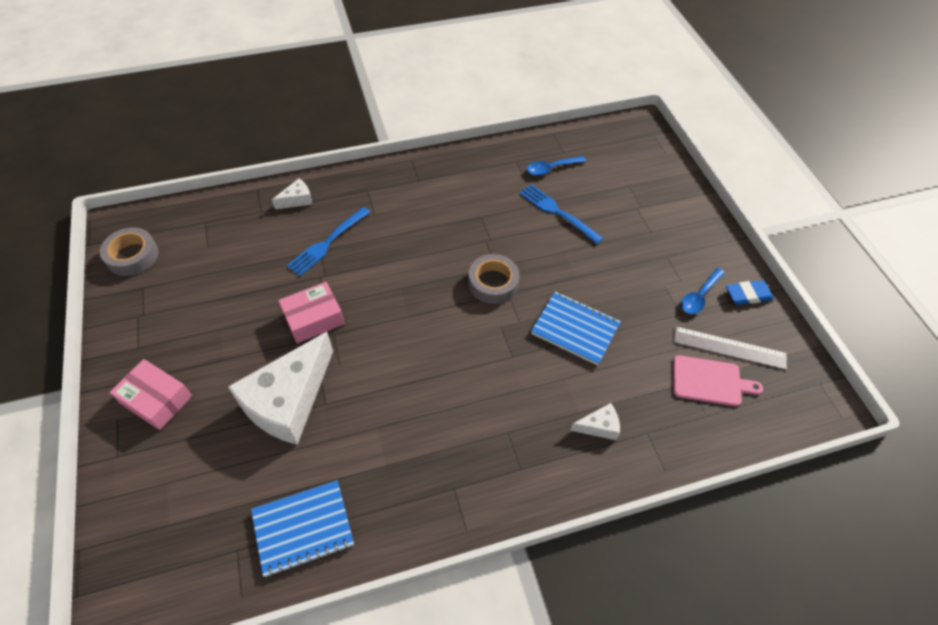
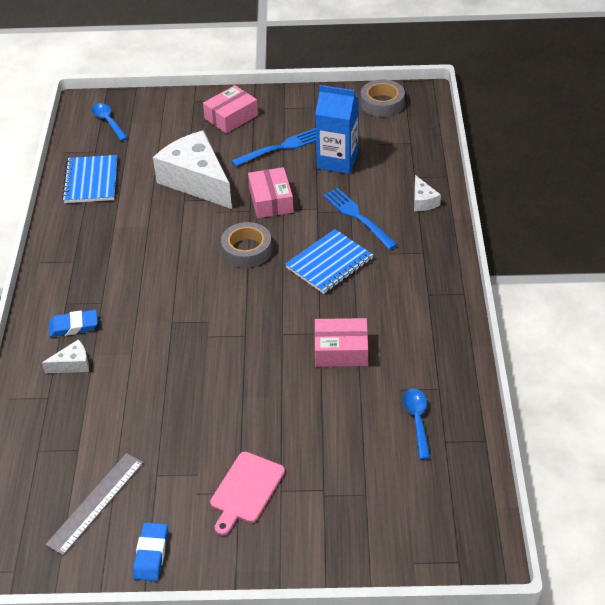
camera: 110 degrees right, 10 degrees down
(240, 275) = (337, 161): none -> blue carton
(493, 283) = (261, 326): grey tape -> grey tape (247, 250)
(500, 223) = (341, 350): none -> pink box
(550, 446) = (74, 326): none -> blue eraser
(557, 212) = (341, 406): blue fork -> blue fork (281, 147)
(575, 329) = (179, 376): blue notebook -> blue notebook (329, 263)
(599, 426) = (72, 364): white cheese -> white cheese turned 120 degrees counterclockwise
(699, 296) = (170, 503): blue spoon -> blue spoon (108, 121)
(710, 381) = (69, 468): pink cutting board -> pink cutting board (246, 490)

